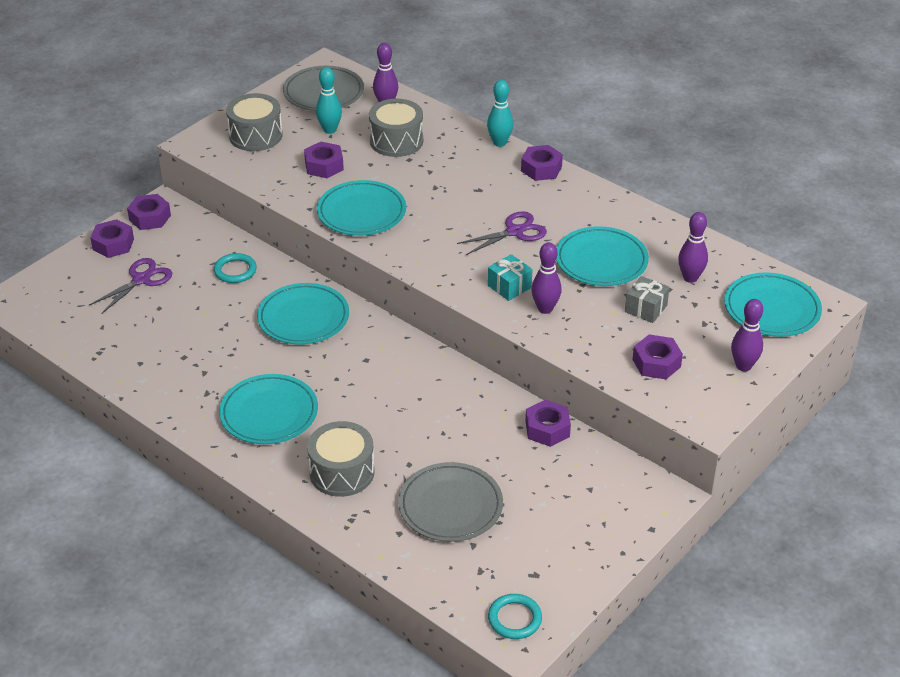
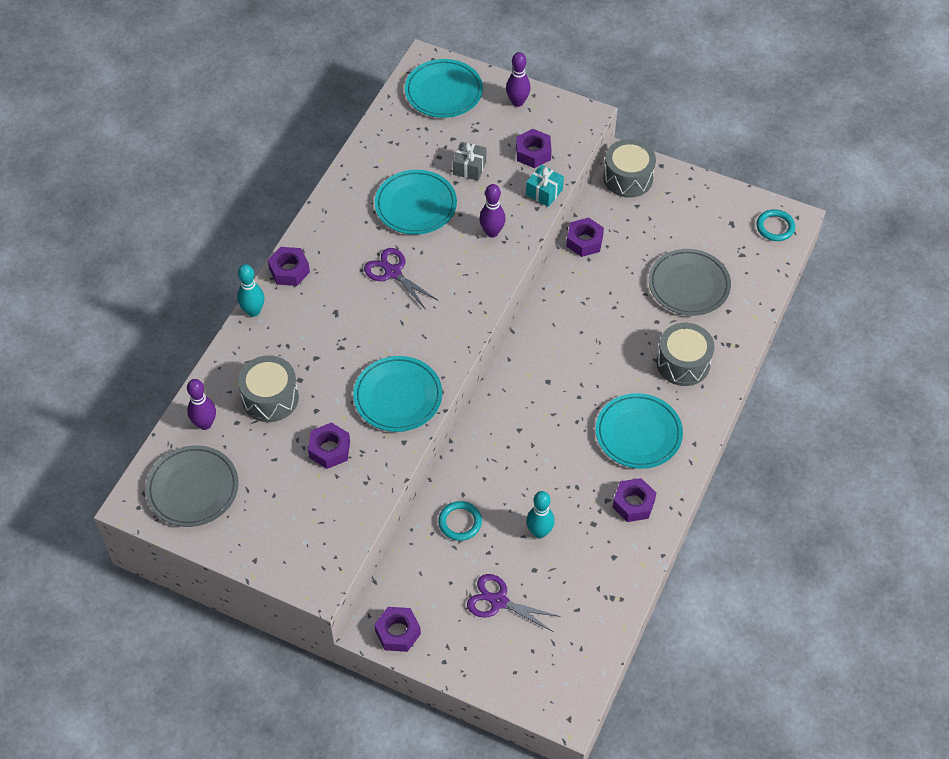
camera: 105 degrees left, 15 degrees up
(113, 244) = (451, 650): purple nut -> purple nut (633, 503)
(255, 135) = (290, 529): grey drum -> grey drum (628, 178)
(303, 318) = (509, 444): turquoise plate -> none
(330, 130) = (264, 462): turquoise bowling pin -> turquoise bowling pin (539, 532)
(509, 286) = (471, 262): turquoise gift -> turquoise gift (544, 192)
(690, 278) = (420, 145): purple bowling pin -> none

